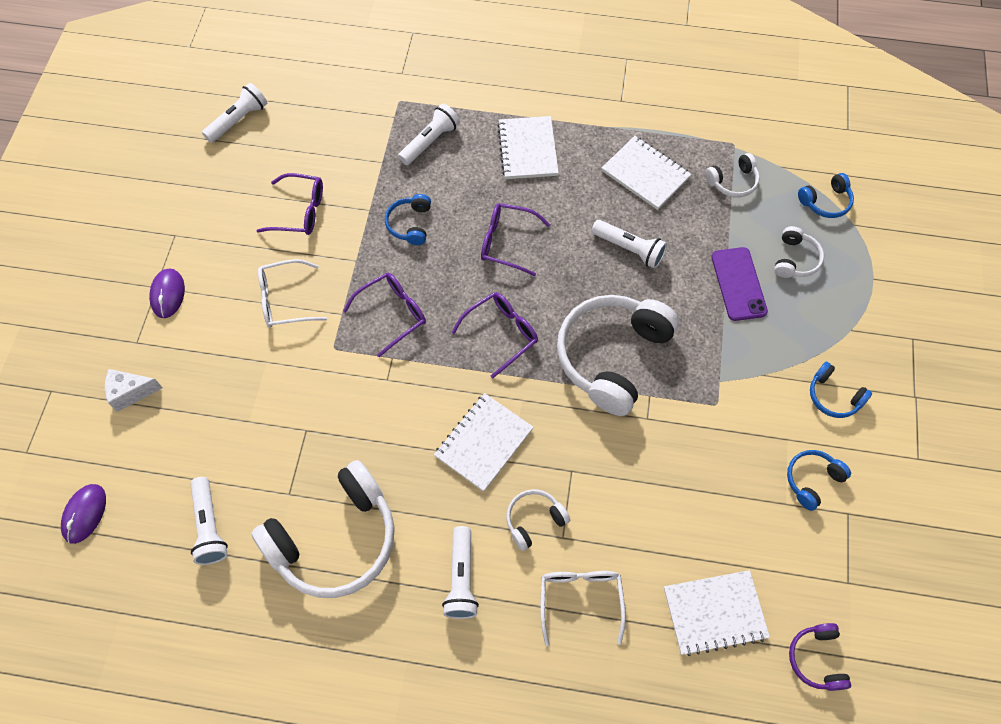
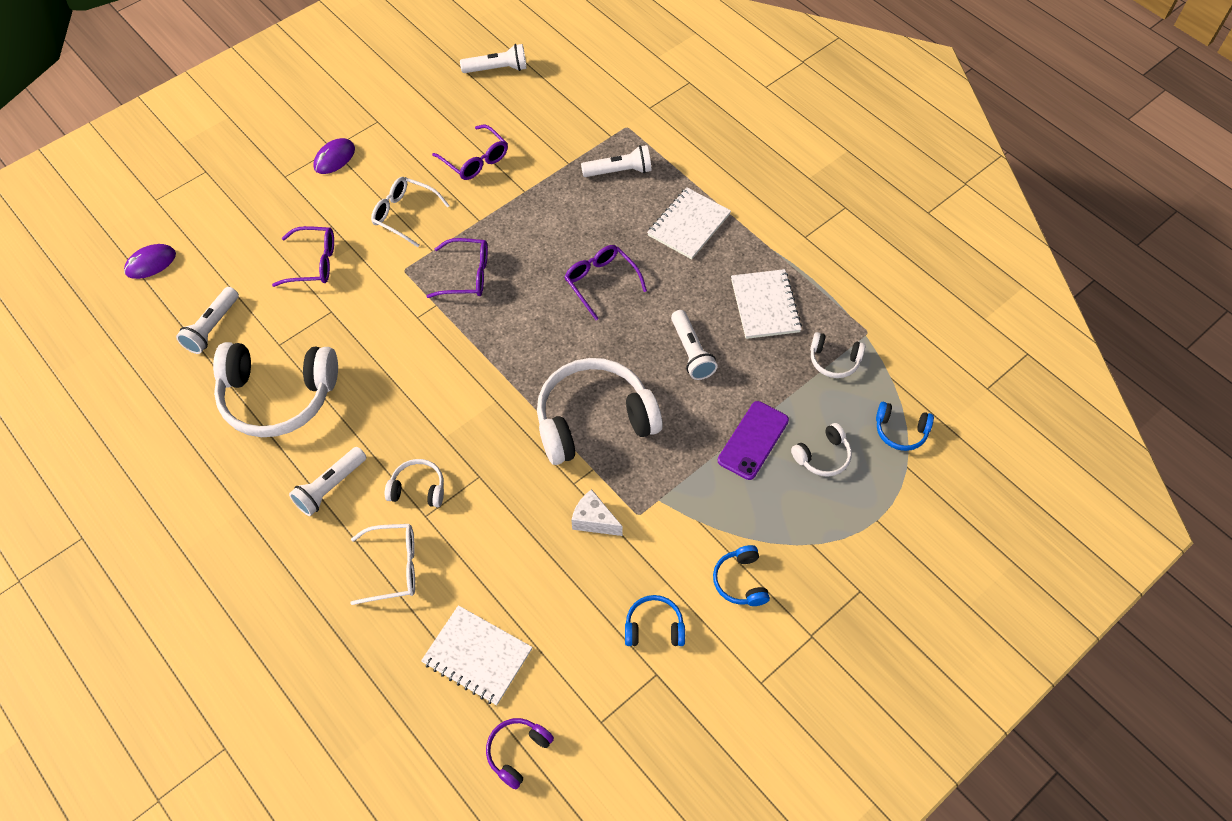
camera: 40 degrees right, 5 degrees down
(131, 392) = (250, 206): white cheese -> white cheese (594, 520)
(410, 224) = (543, 221): blue headphones -> none
(484, 443) = (438, 409): white notebook -> none
(501, 334) = (528, 344): purple glasses -> purple glasses (313, 263)
(580, 600) = (393, 567): white glasses -> white glasses turned 45 degrees clockwise

